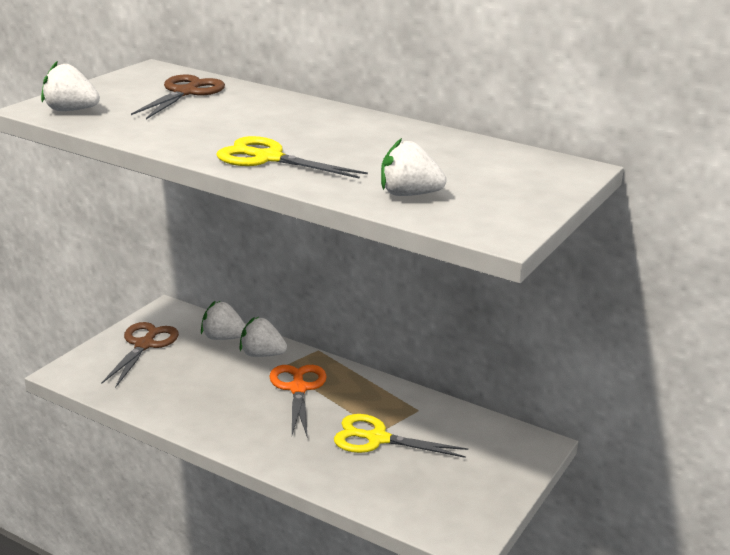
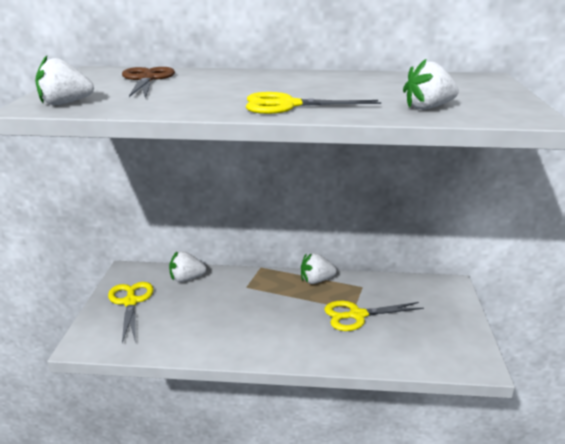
camera: 25 degrees left, 0 degrees up
(144, 345) = (130, 302): brown scissors -> yellow scissors
(261, 354) = (225, 282): white strawberry -> white strawberry (316, 280)
(298, 389) = (272, 298): orange scissors -> none

